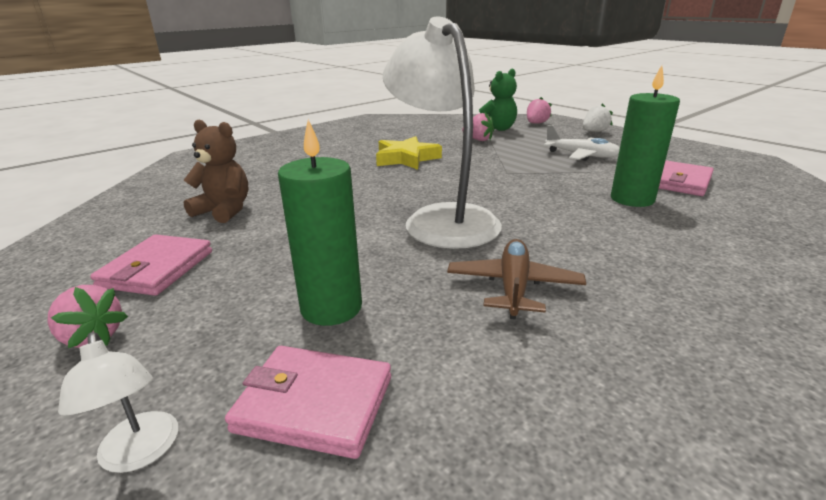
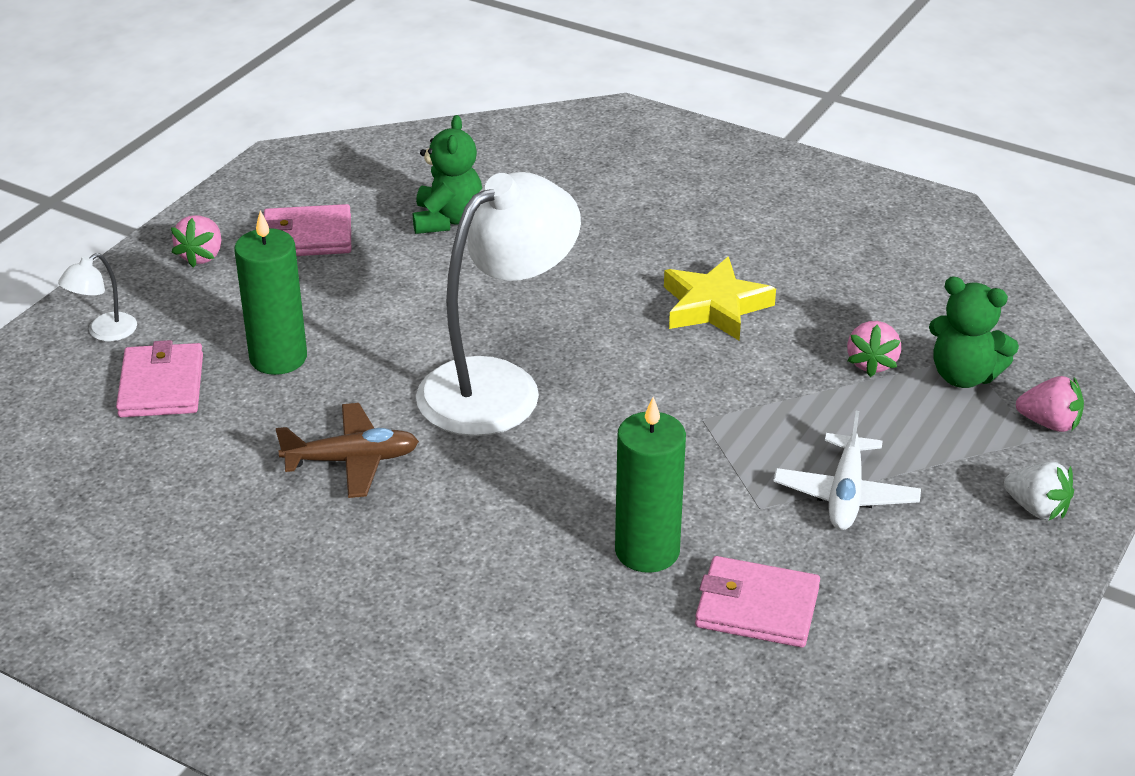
camera: 70 degrees right, 10 degrees up
(224, 211) = (447, 220): brown teddy bear -> green teddy bear

